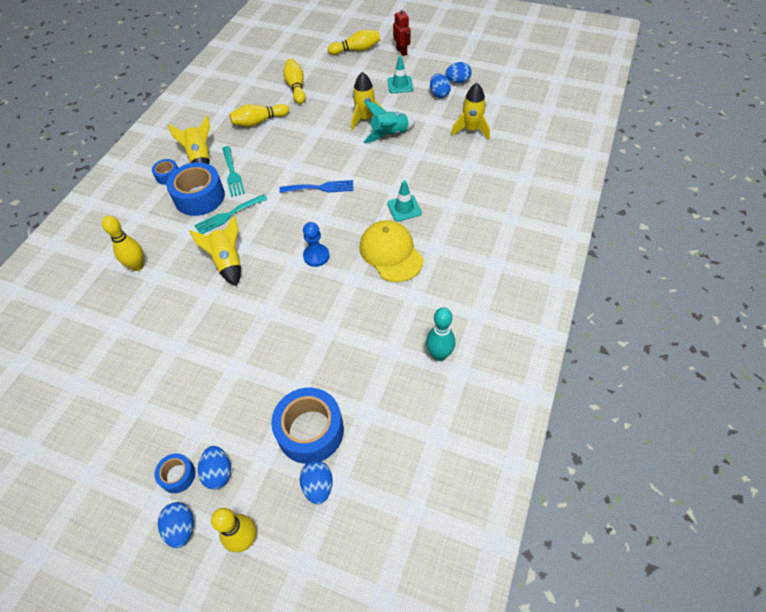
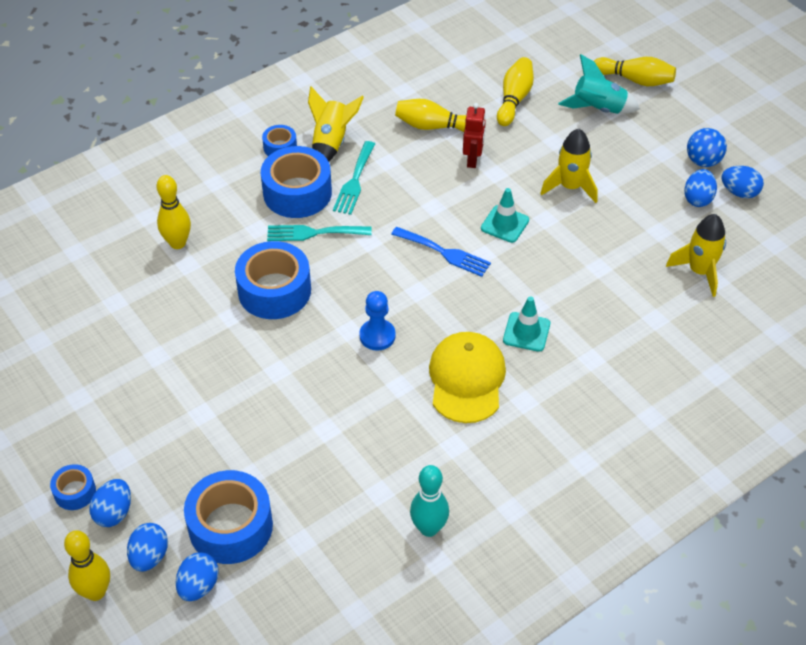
camera: 30 degrees right, 5 degrees down
(181, 528) = (46, 544): blue egg -> blue egg (149, 556)
(228, 262) = (274, 291): yellow rocket -> blue tape
(389, 135) = (585, 224): turquoise rocket -> turquoise rocket (598, 109)
(400, 85) = (654, 160): turquoise traffic cone -> turquoise traffic cone (505, 224)
(402, 51) = (696, 110): red robot -> red robot (473, 159)
(426, 74) = (703, 161): none -> blue ball

